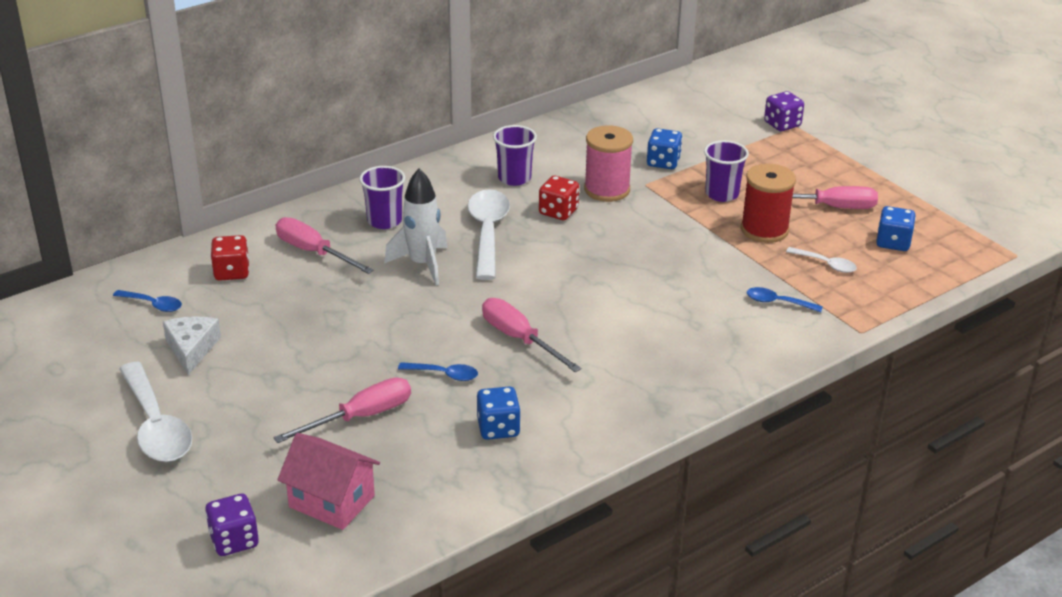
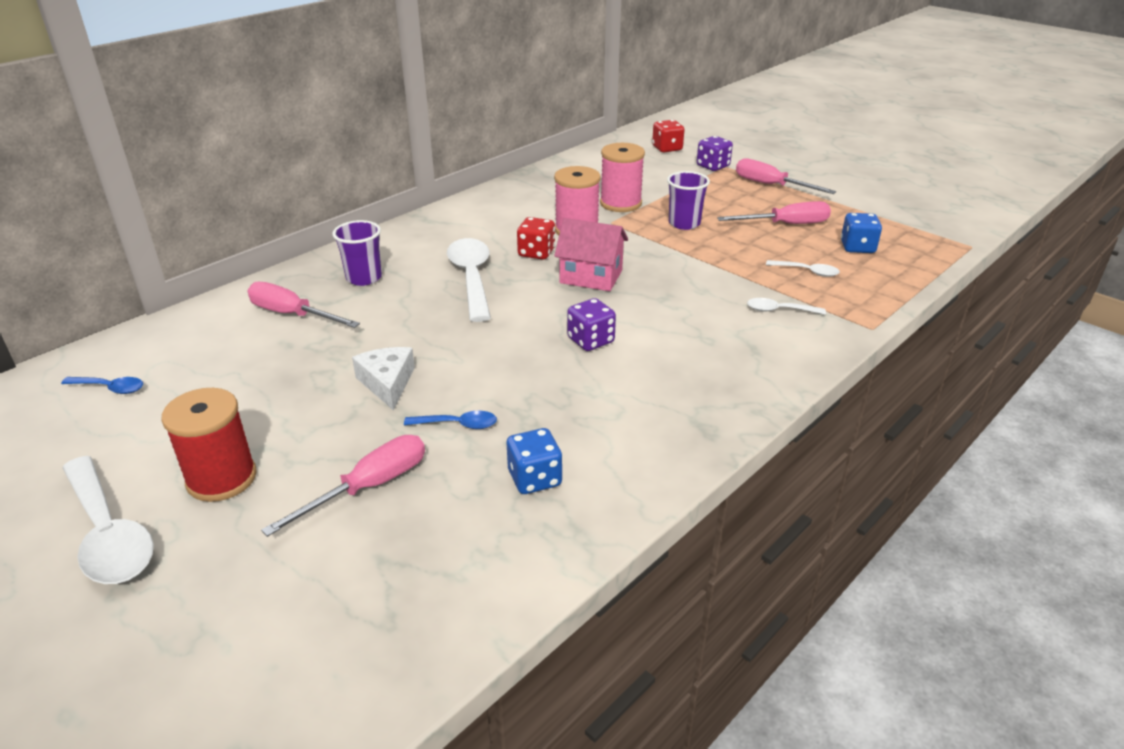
camera: 10 degrees left, 0 degrees up
(191, 349) = (156, 432): white cheese -> white cheese (387, 383)
(232, 272) = (202, 344): red dice -> red dice (667, 148)
(234, 540) = (216, 686): purple dice -> purple dice (590, 340)
(332, 501) = (346, 605): pink house -> pink house (591, 276)
(422, 264) = (411, 314): white rocket -> none
(514, 178) = (485, 229): purple cup -> none
(519, 339) = (531, 376): pink screwdriver -> pink screwdriver (771, 185)
(663, 162) = (620, 203): blue dice -> pink spool
(764, 230) = (736, 249): red spool -> red spool (221, 478)
(778, 302) = (779, 310): blue spoon -> white spoon

